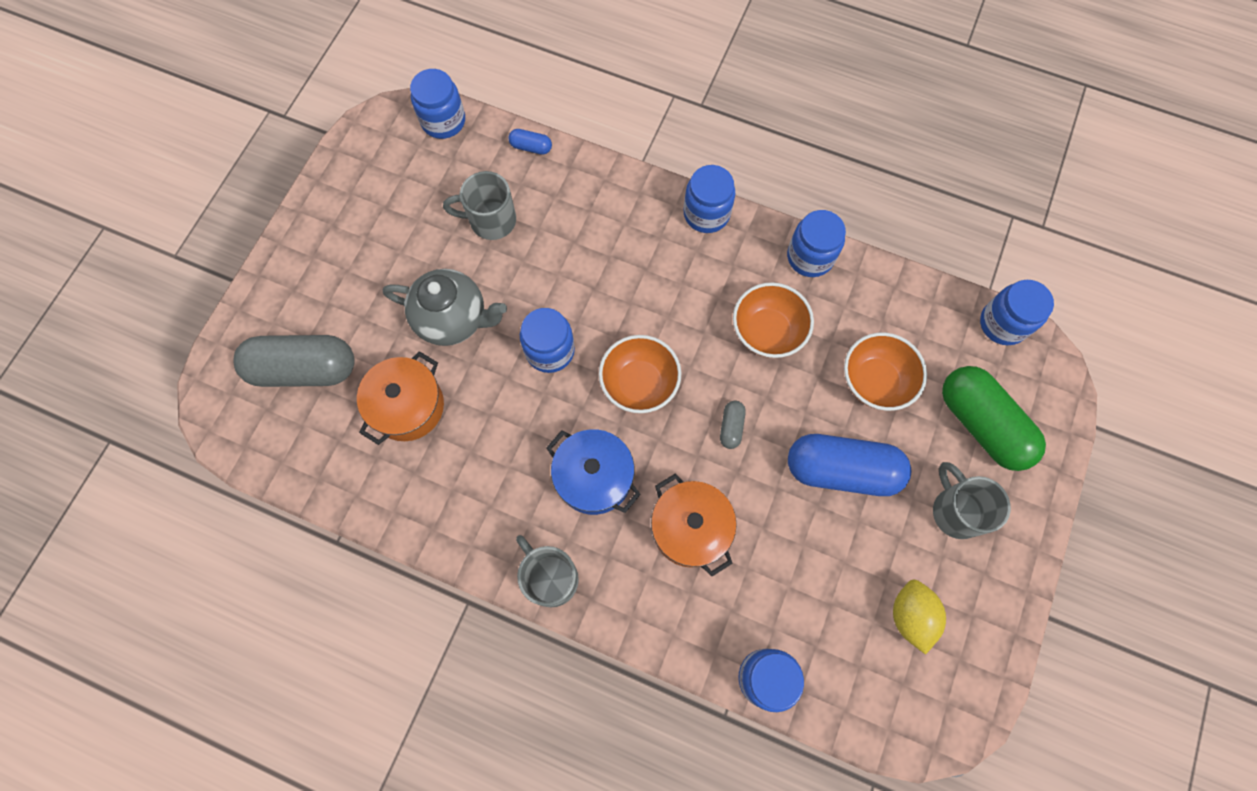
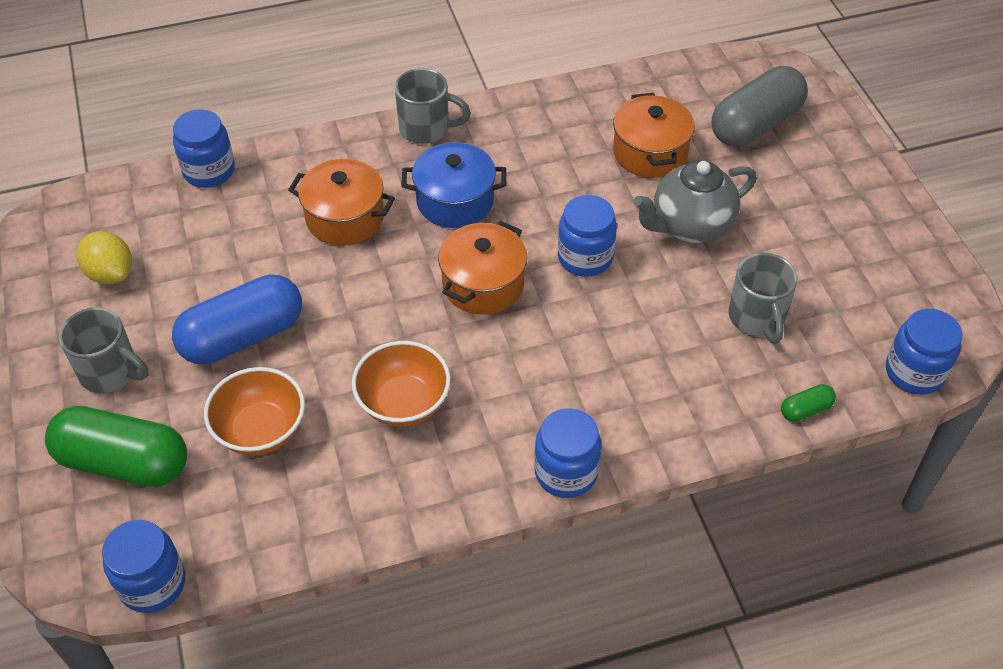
camera: 140 degrees right, 20 degrees down
(490, 220) = (757, 318): grey mug -> grey mug turned 120 degrees clockwise
(531, 147) = (805, 410): blue capsule -> green capsule
(639, 383) = (483, 284): orange bowl -> orange pot
(731, 427) = (371, 305): grey capsule -> none
(810, 257) = (419, 505): blue jar -> none

